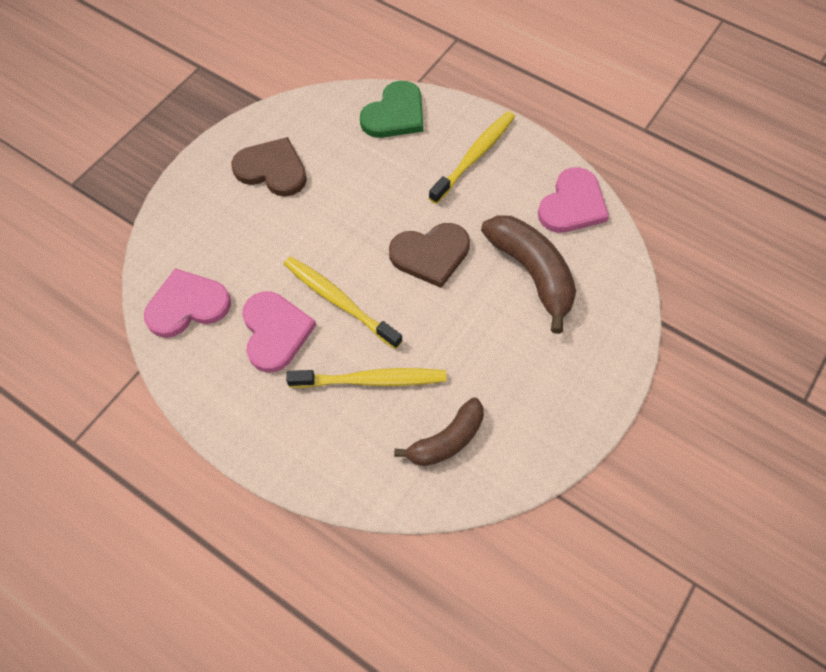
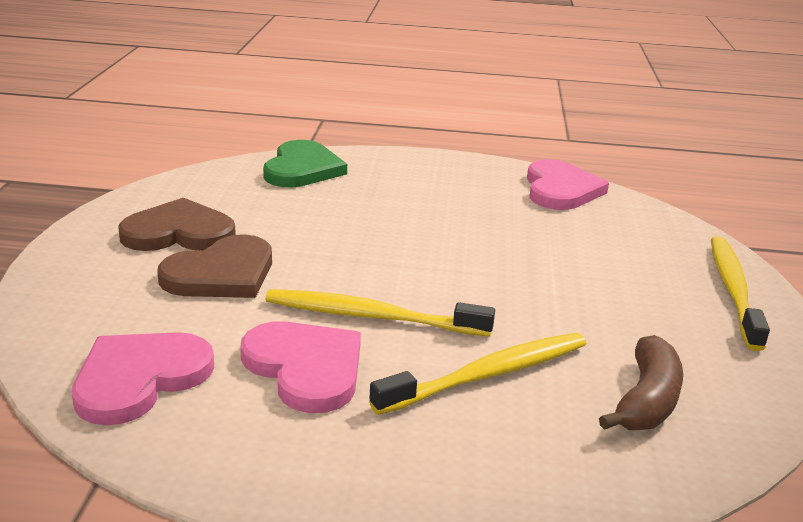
camera: 30 degrees left, 35 degrees down
(430, 255) = (449, 253): brown heart -> brown heart (221, 274)
(474, 156) = (422, 179): yellow toothbrush -> yellow toothbrush (733, 290)
(531, 273) = (576, 241): brown banana -> none

